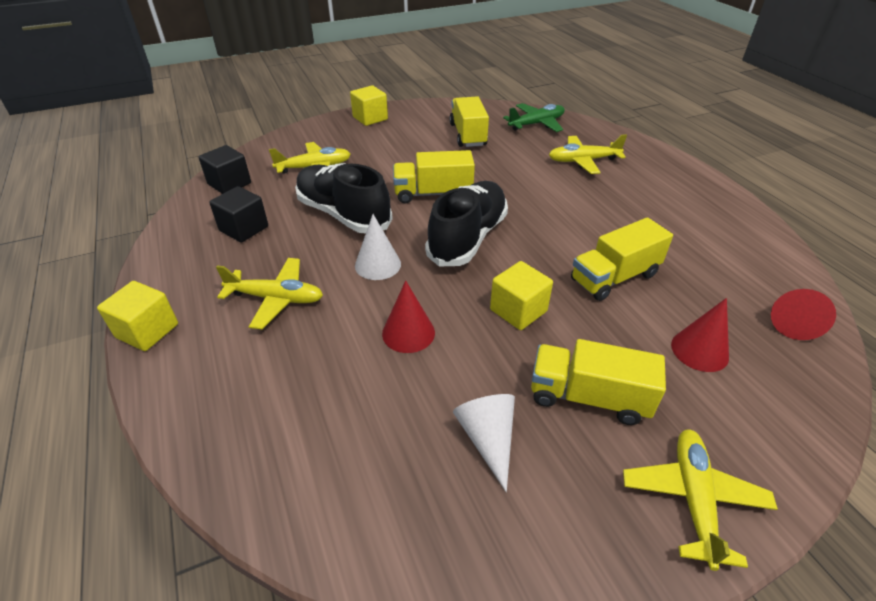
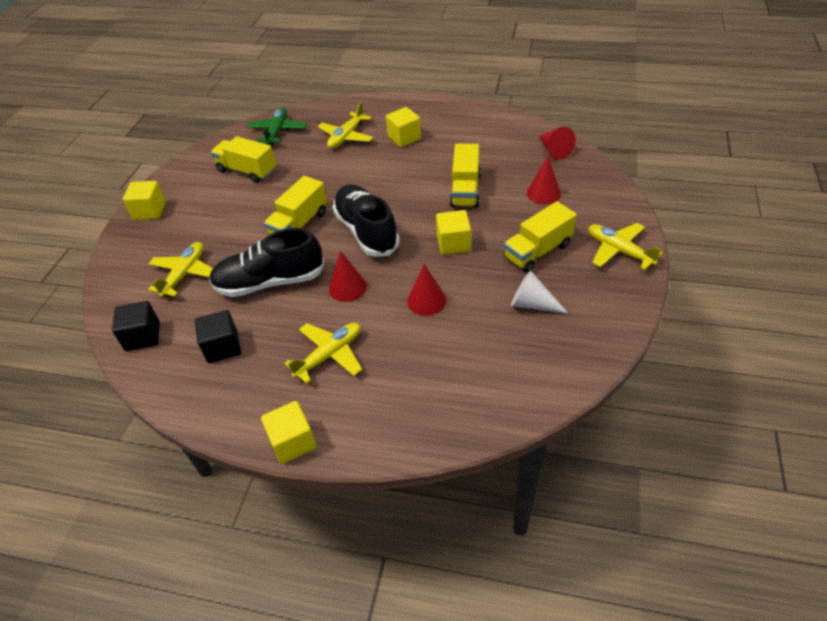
camera: 50 degrees left, 5 degrees up
(378, 264) = (347, 287): white cone -> red cone
(633, 194) = (404, 138): none -> yellow cube

